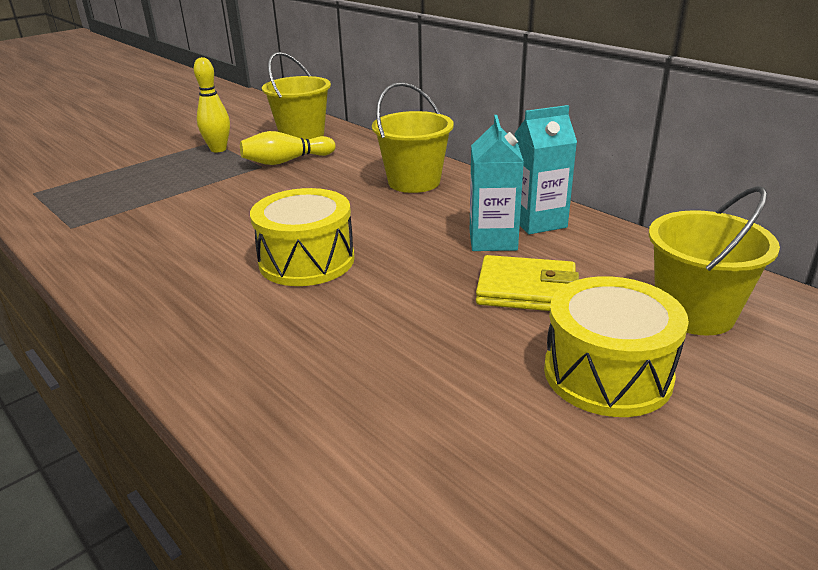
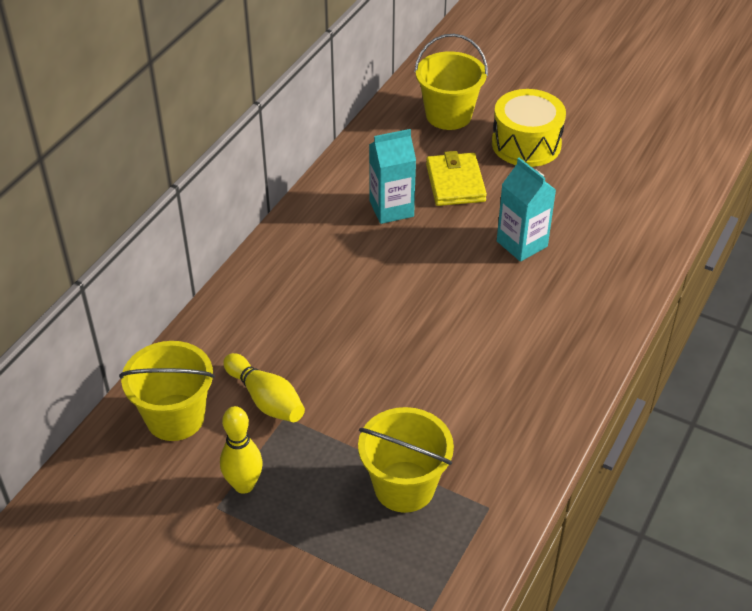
camera: 110 degrees left, 15 degrees up
(307, 261) = (470, 303): yellow drum -> none
(414, 182) = (292, 279): yellow bucket -> yellow bucket (404, 487)
(538, 222) = (350, 189): turquoise carton -> turquoise carton (522, 244)

